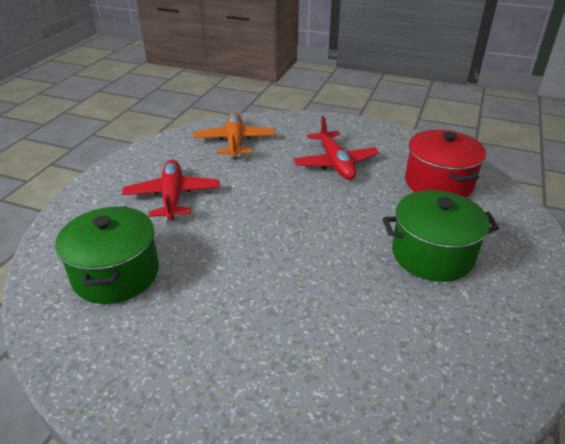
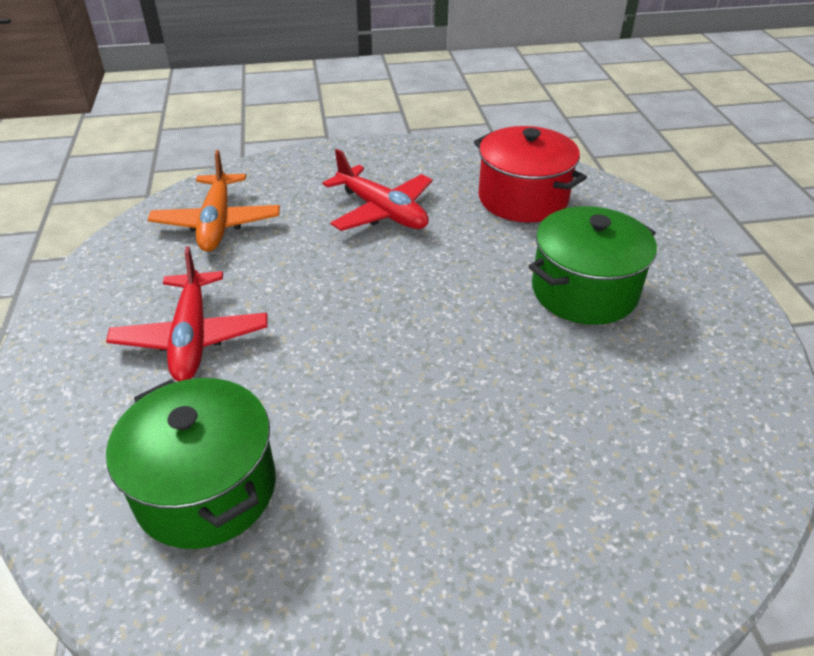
camera: 30 degrees left, 5 degrees up
(172, 196) = (192, 337): red plane -> red plane turned 150 degrees counterclockwise
(235, 142) = (217, 223): orange plane -> orange plane turned 150 degrees counterclockwise

